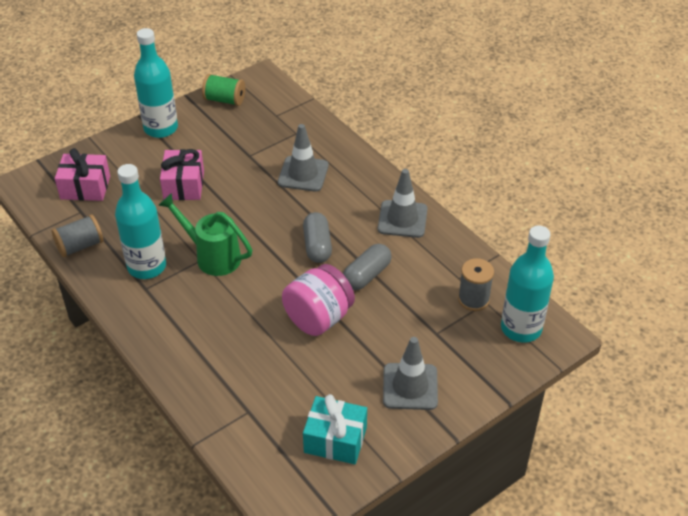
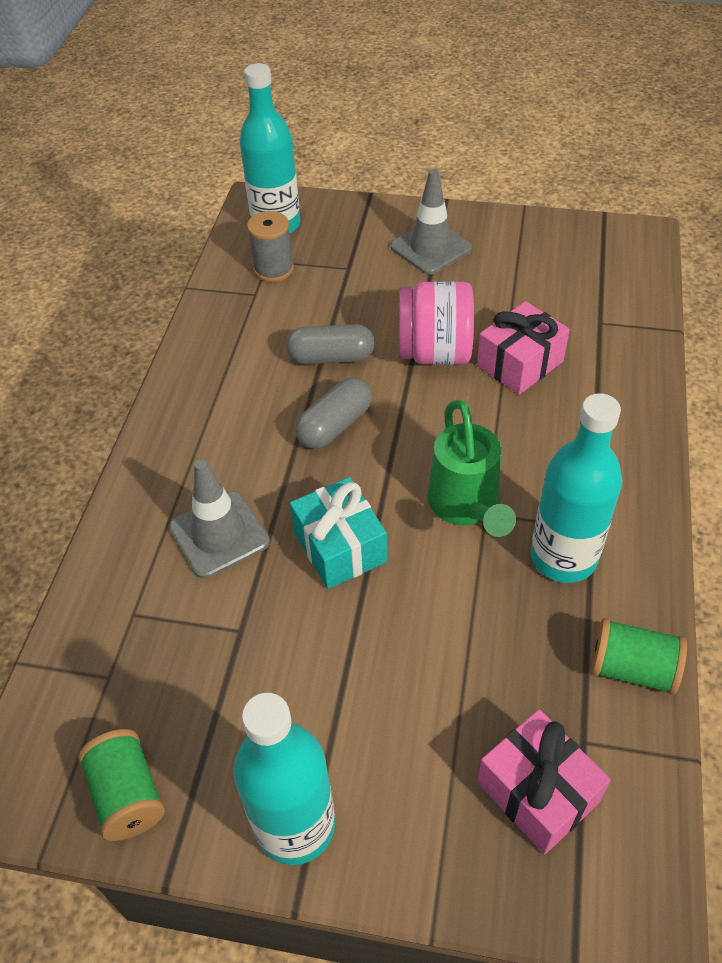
camera: 130 degrees left, 5 degrees up
(80, 246) = (632, 669): grey spool -> green spool
(184, 185) = (386, 656): pink gift -> pink gift (520, 363)
(335, 440) = (545, 254): turquoise gift -> turquoise gift (340, 547)
(402, 219) = (208, 386): grey traffic cone -> none

